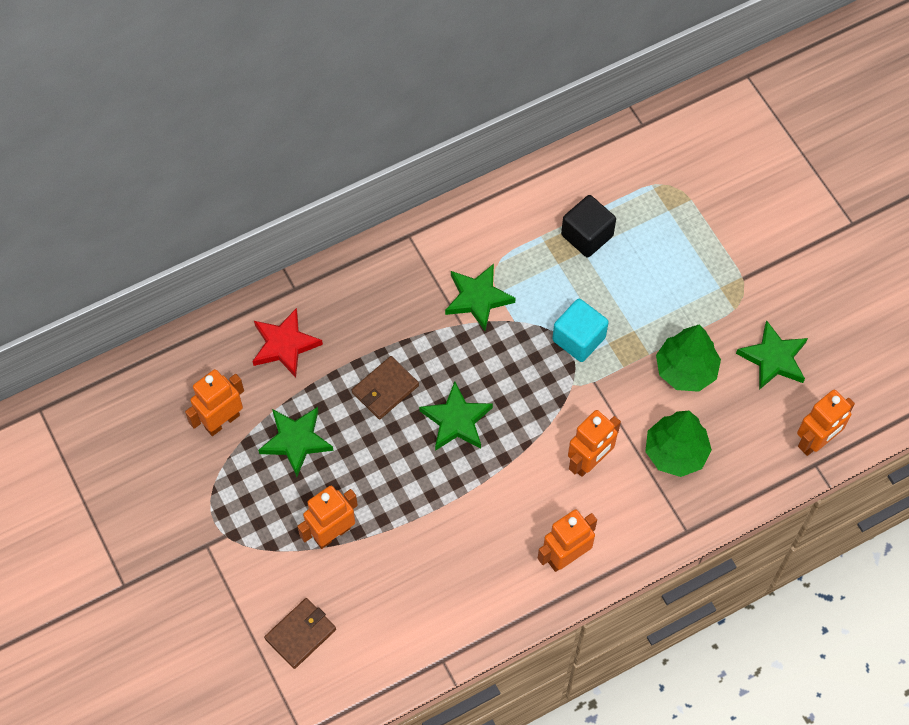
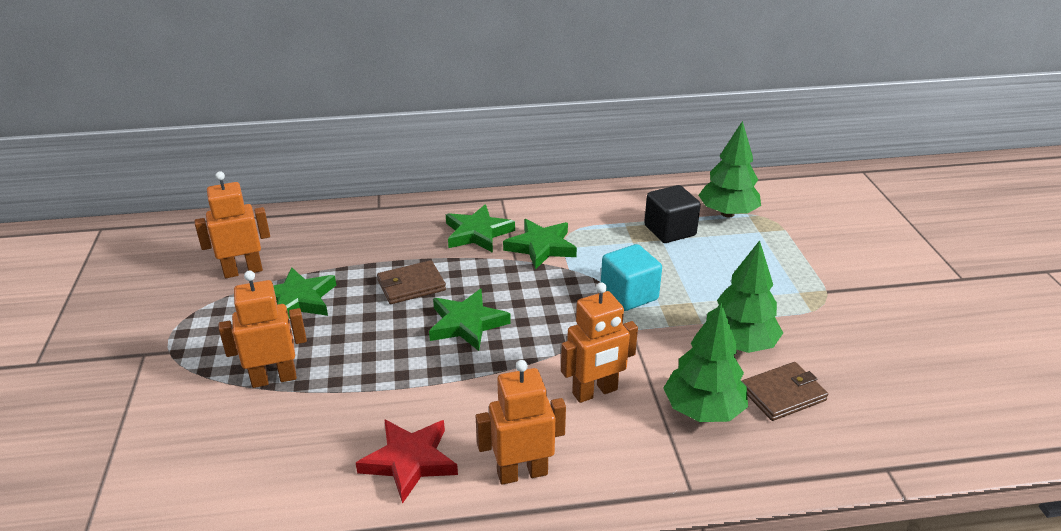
camera: 20 degrees right, 30 degrees down
(284, 345) = (341, 237): red star -> red star (409, 461)
(300, 634) = (165, 458): brown wallet -> brown wallet (783, 394)
(633, 191) = (727, 213): none -> green tree
(773, 358) = (849, 359): green star -> green star (477, 233)
(815, 441) = (891, 445): orange robot -> none

